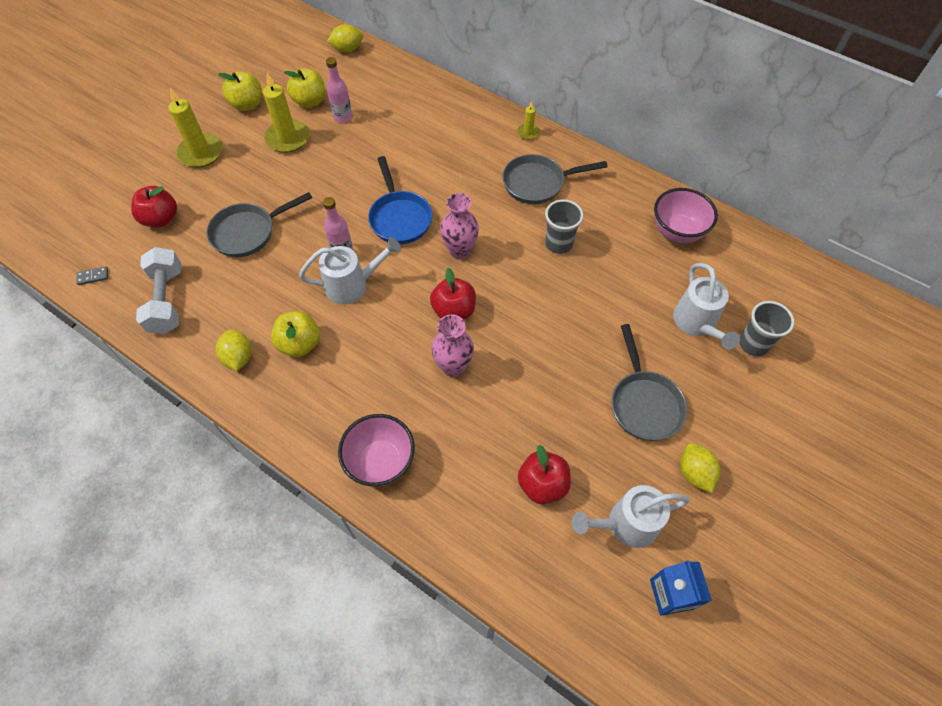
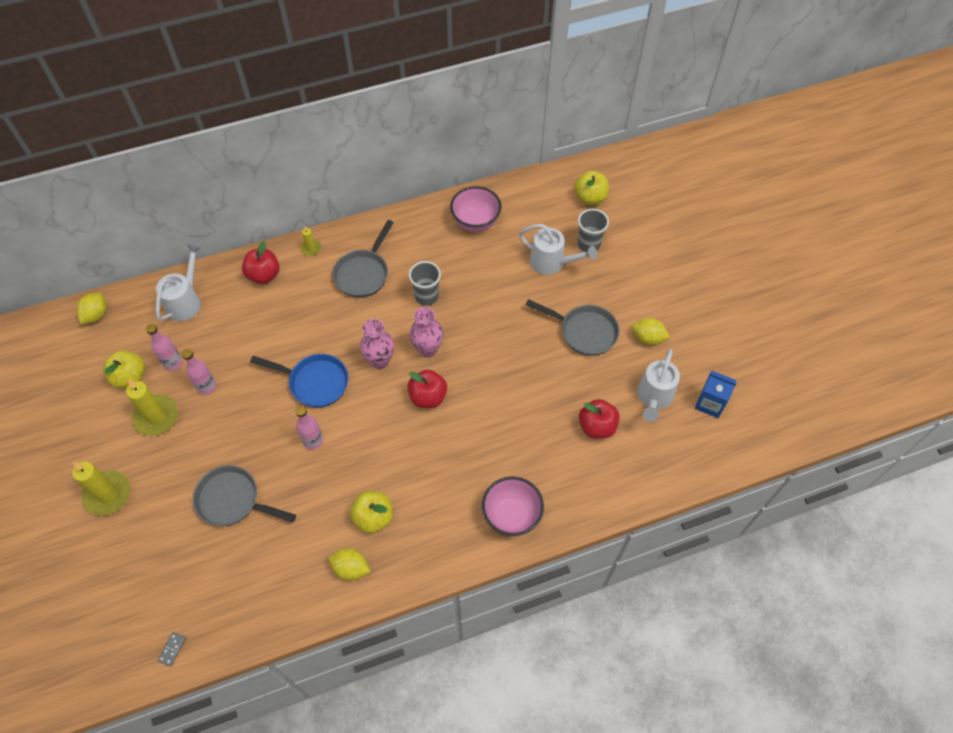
camera: 55 degrees left, 0 degrees up
(161, 219) = (156, 563): red apple -> red apple (264, 275)
(167, 300) = (250, 598): white dumbbell -> none
(247, 104) = (85, 427): yellow apple -> yellow apple (590, 198)
(248, 232) = (232, 500): grey pan -> grey pan turned 105 degrees clockwise
(338, 151) = (206, 386): none -> pink bottle
(353, 285) = (350, 450): white watering can -> white watering can (186, 301)
(453, 366) = (473, 425): pink vase -> pink vase (427, 349)

